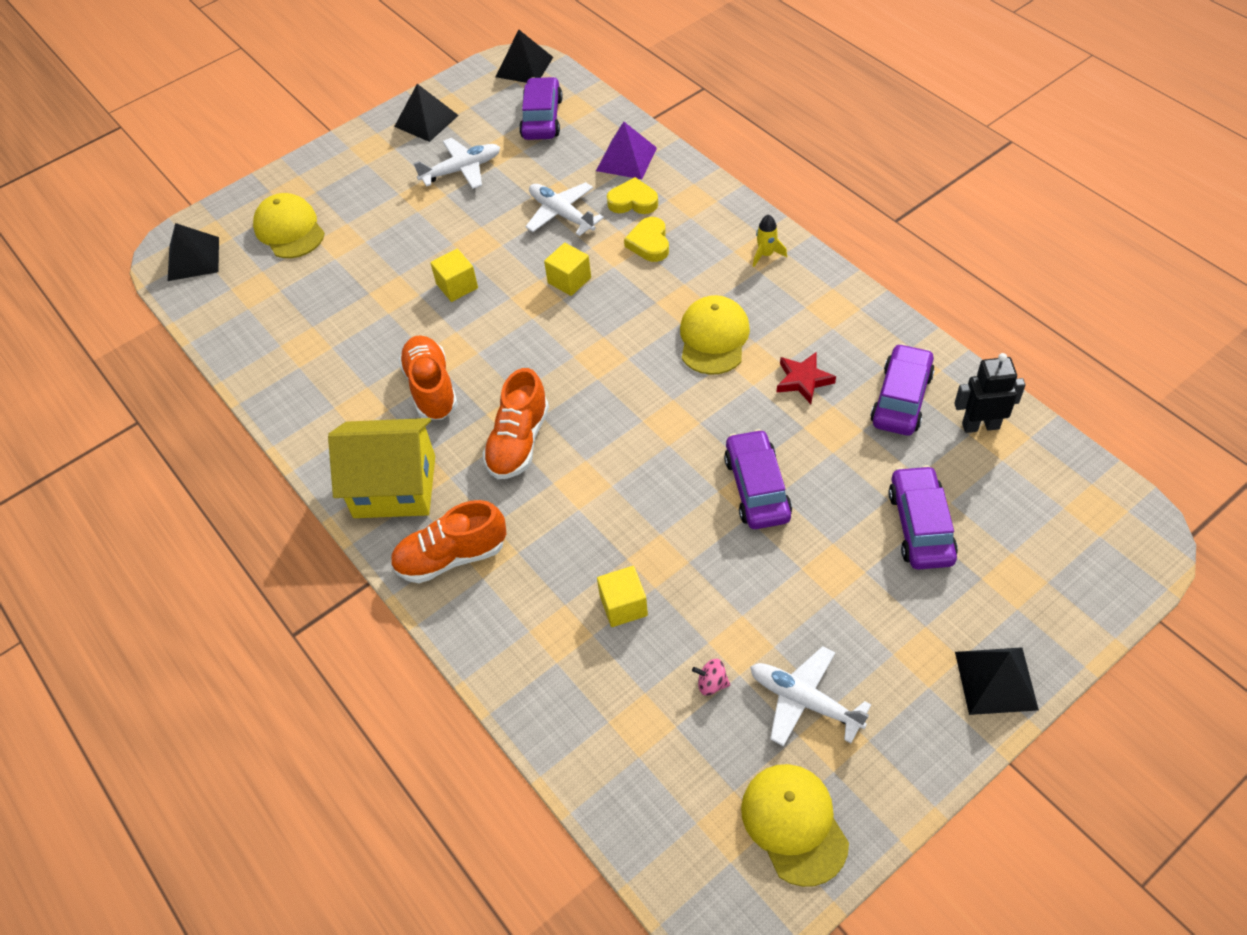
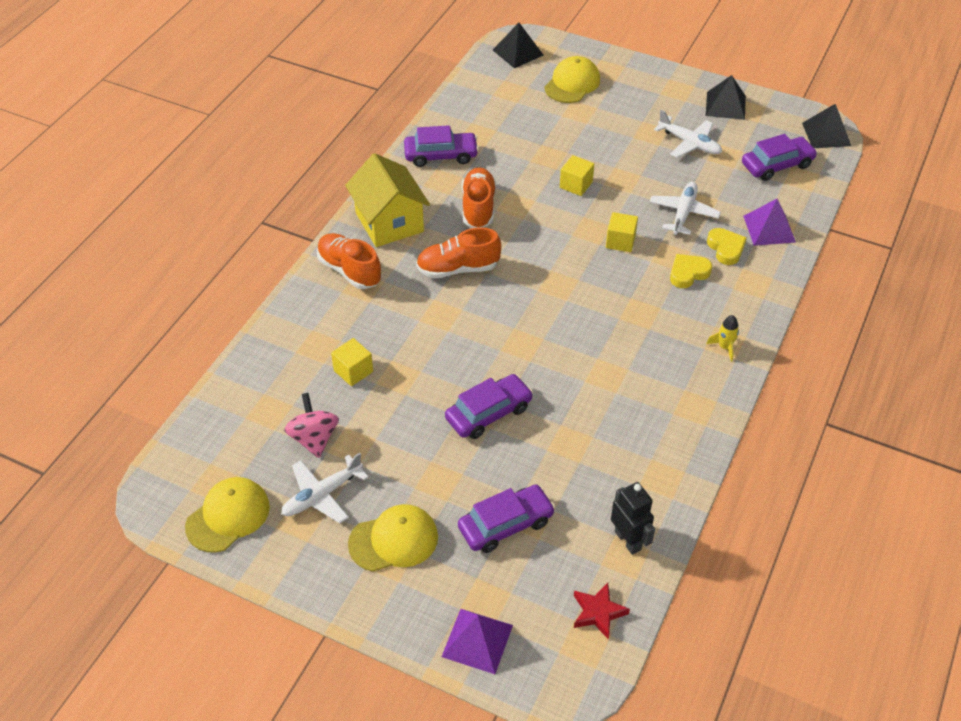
camera: 60 degrees right, 5 degrees down
(431, 388) = (478, 207): orange shoe -> orange shoe turned 45 degrees counterclockwise
(711, 683) = (314, 438): pink spinning top -> pink spinning top, size x1.93
(713, 338) = (616, 343): yellow cap -> yellow cap (394, 540)
(803, 380) = (607, 410): red star -> red star (598, 612)
(804, 701) = (322, 495): white plane -> white plane turned 135 degrees counterclockwise
(901, 399) = (625, 479): purple car -> purple car (441, 155)
(996, 680) = (388, 609): black pyramid -> none
(1065, 606) = (477, 641): none -> purple pyramid

